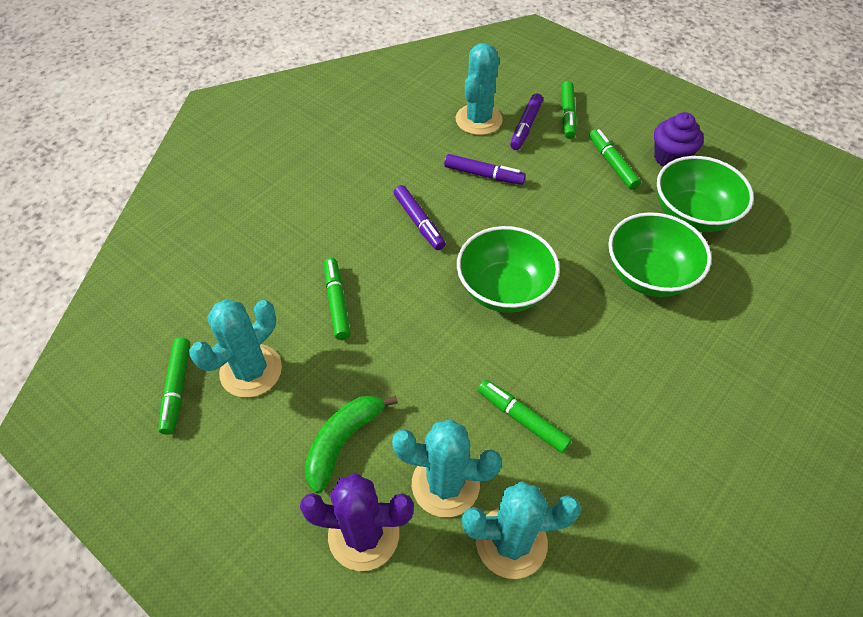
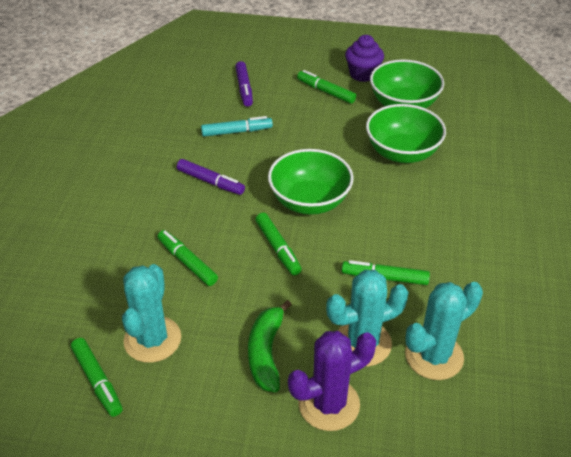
camera: 30 degrees left, 10 degrees down
(478, 120) = (204, 95): turquoise cactus -> none
(484, 175) = (237, 132): purple marker -> turquoise marker
(567, 115) = (269, 70): green marker -> green marker (278, 248)

